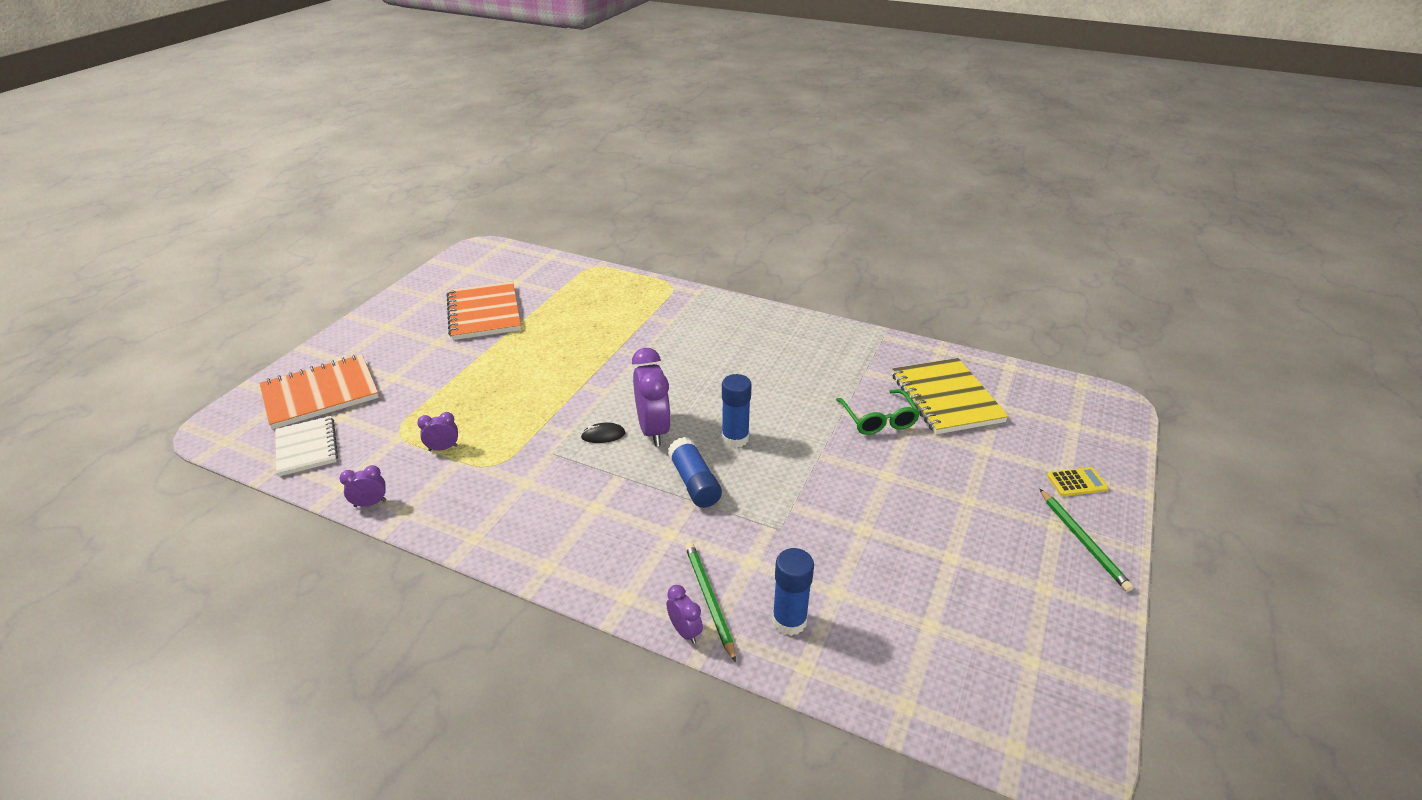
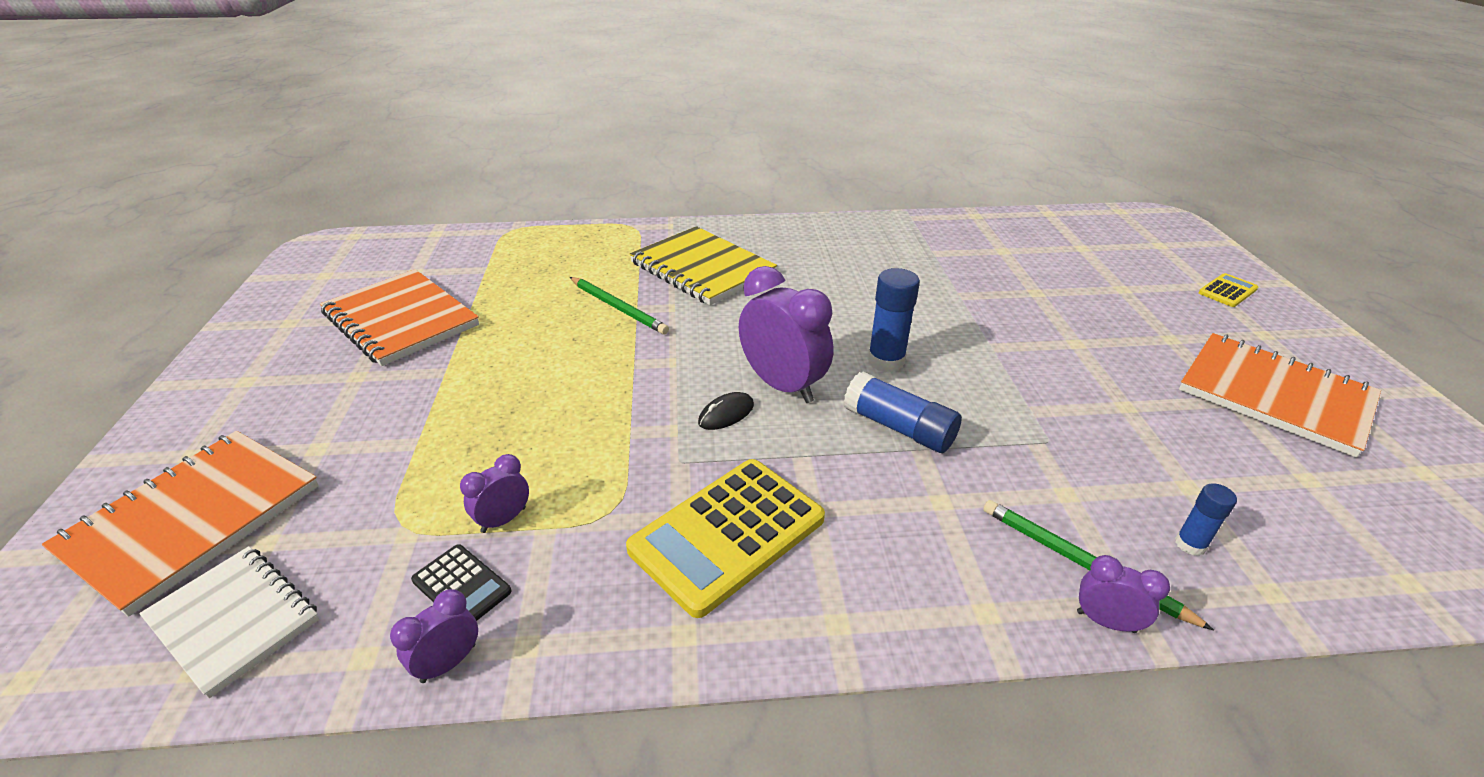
camera: 30 degrees left, 0 degrees up
(401, 472) = (462, 586): none -> black calculator
(538, 500) = (727, 534): none -> yellow calculator
(789, 621) = (1190, 544): blue glue stick -> blue glue stick, size x0.57
(878, 419) = (1001, 293): green glasses -> none
(946, 398) = (1033, 254): yellow notebook -> yellow notebook (702, 268)
(991, 567) = (1274, 395): none -> orange notebook
(1083, 541) = (1302, 340): green pencil -> green pencil (618, 308)

